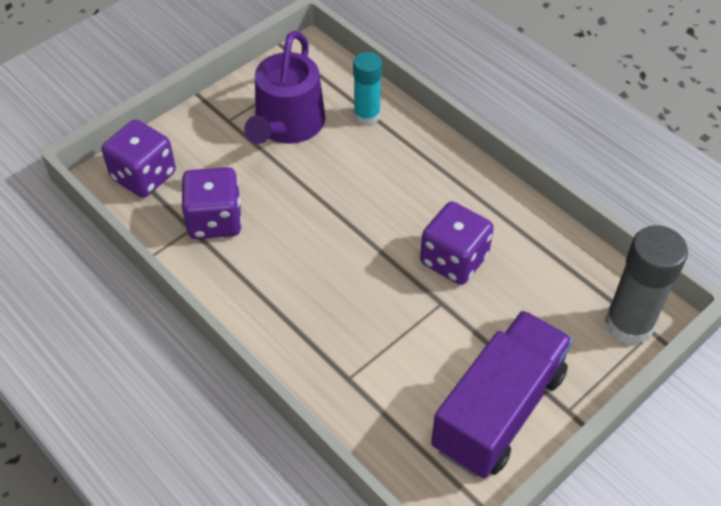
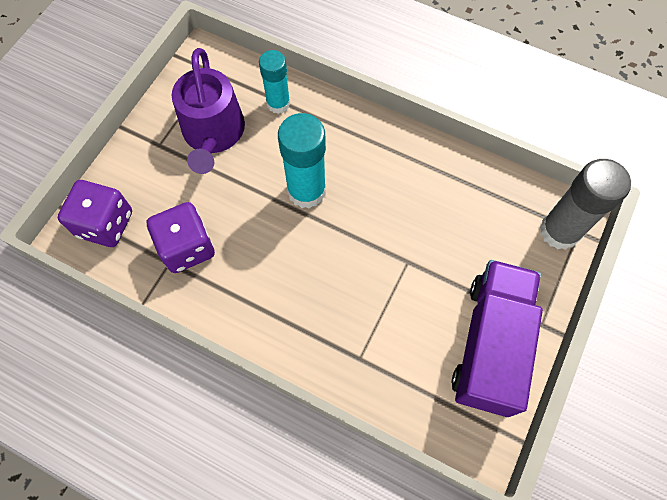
camera: 20 degrees left, 15 degrees up
(361, 204) = (306, 191): none -> turquoise glue stick
(454, 260) = (403, 218): purple dice -> none

